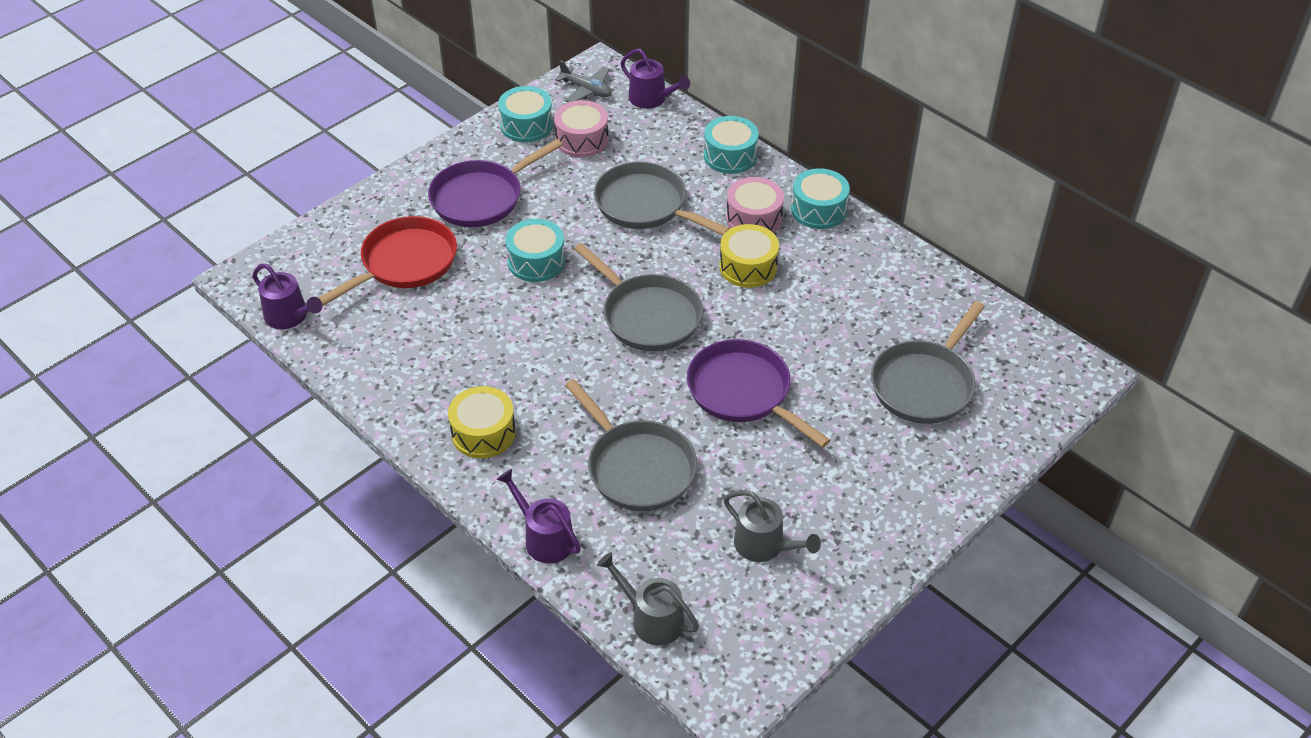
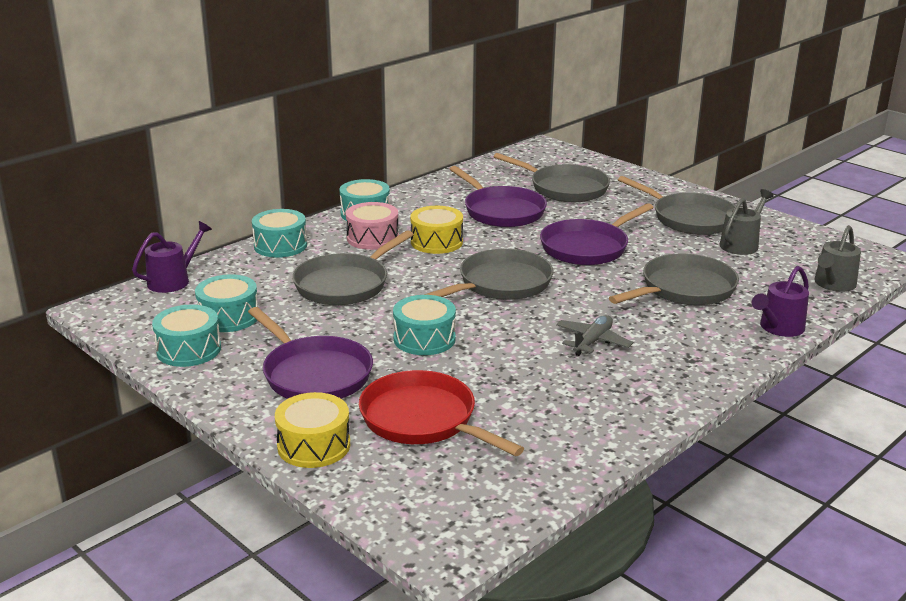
camera: 90 degrees left, 20 degrees down
(290, 316) = (519, 500): purple watering can -> none
(483, 433) = (669, 360): yellow drum -> yellow drum (314, 445)
(582, 140) = (228, 317): pink drum -> turquoise drum
(586, 90) = (138, 315): grey plane -> grey plane (592, 341)
(840, 321) = (501, 211): none -> purple pan
(841, 503) = (689, 219): none -> grey pan

